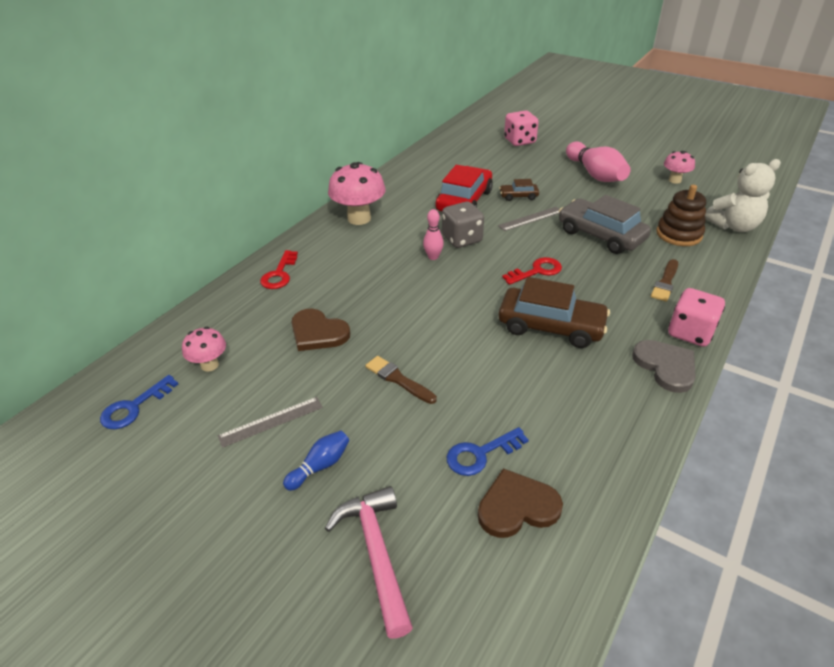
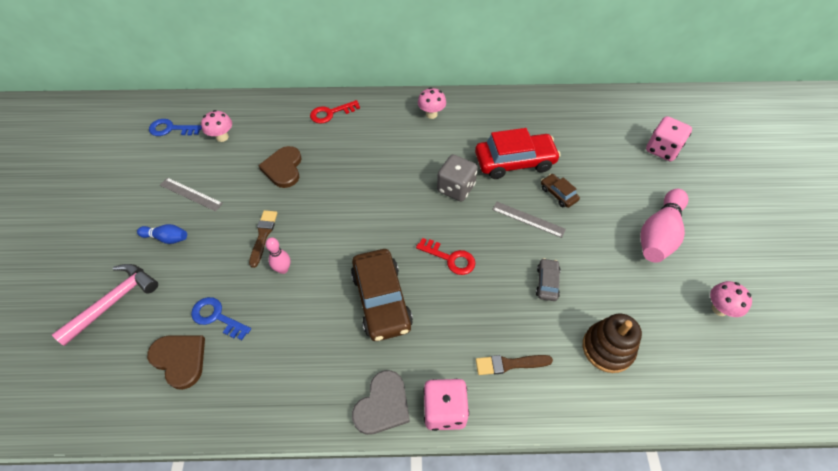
camera: 55 degrees right, 15 degrees up
(359, 218) = (431, 114): pink mushroom -> pink mushroom, size x0.56
(433, 257) = (416, 183): pink bowling pin -> pink bowling pin (283, 269)
(600, 235) = (547, 283): grey car -> grey car, size x0.48
(734, 226) = (672, 397): white teddy bear -> none

